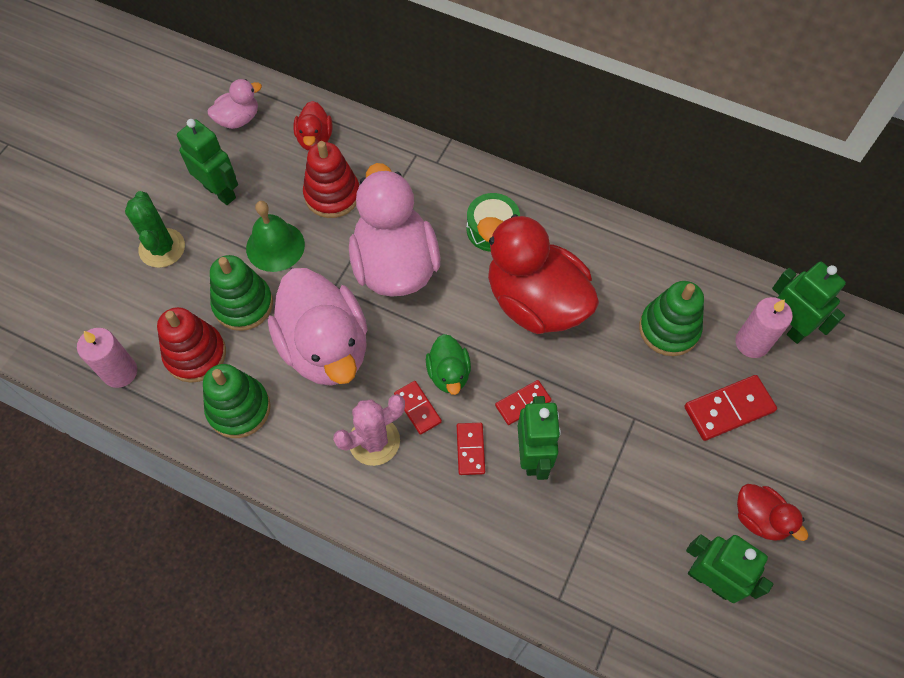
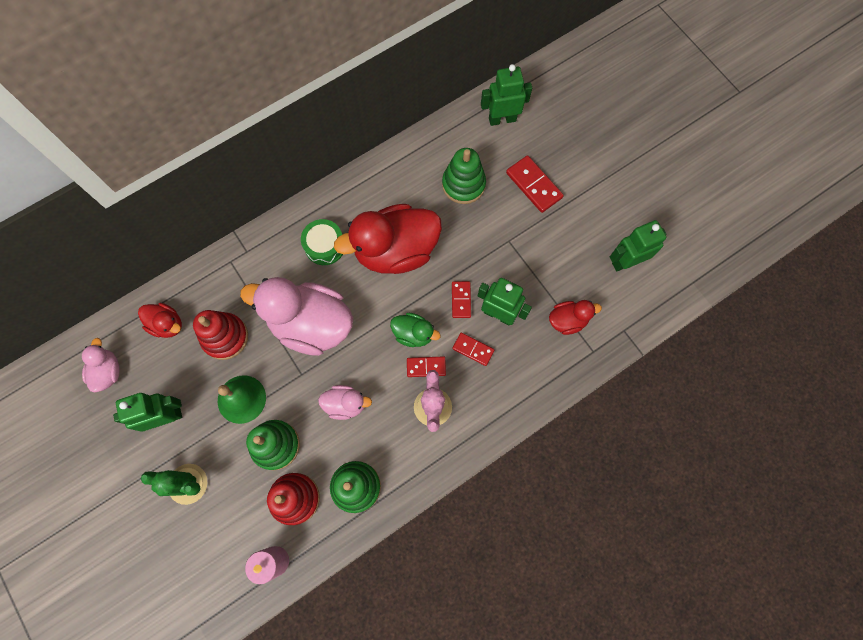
camera: 60 degrees left, 10 degrees up
(326, 348) = (345, 404): pink duck -> pink duck, size x0.48
(729, 409) = (534, 185): red domino -> red domino turned 45 degrees counterclockwise
(752, 343) = (500, 145): pink candle -> none
(759, 518) = (606, 212): red duck -> red duck (567, 320)

